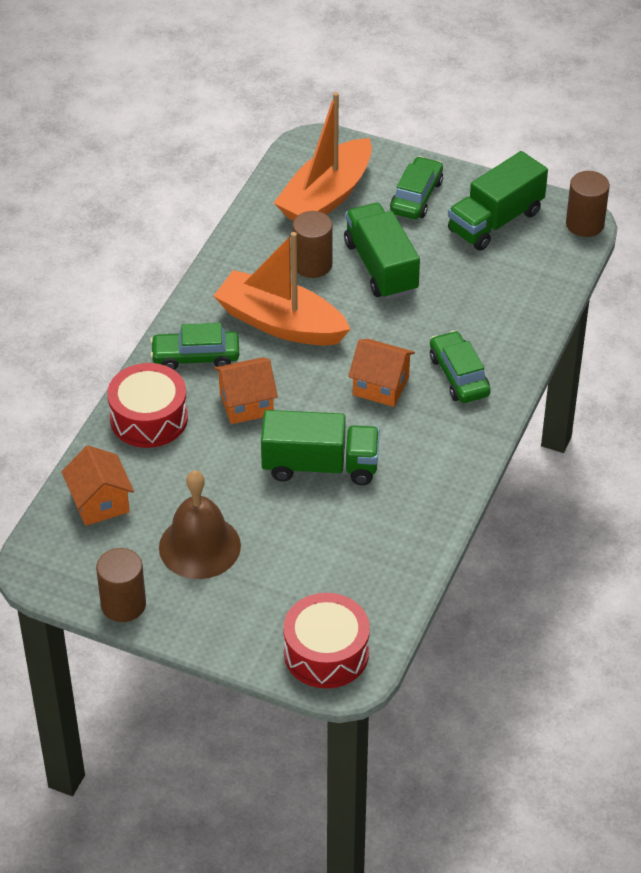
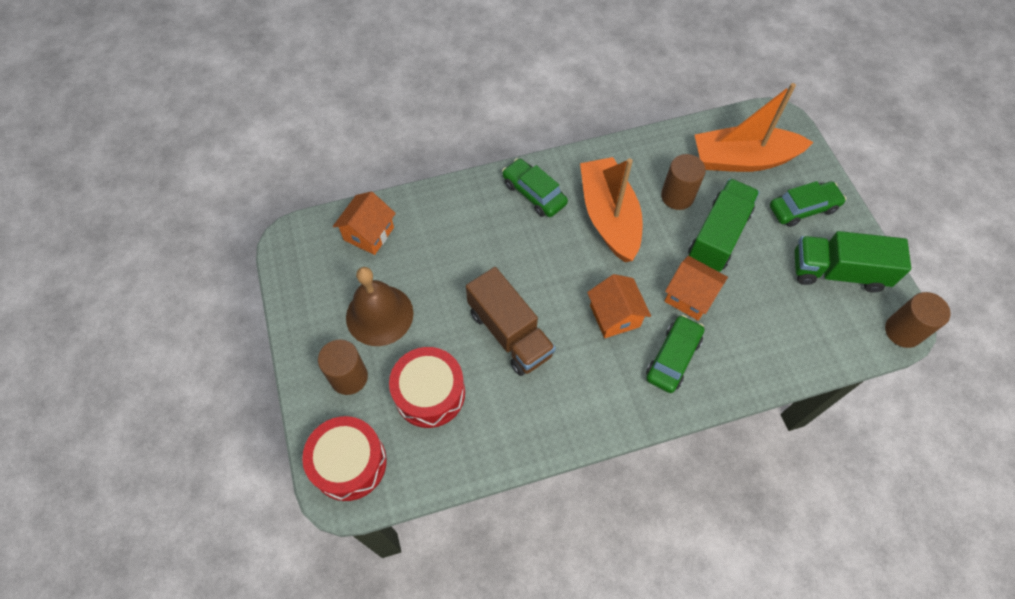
camera: 50 degrees right, 15 degrees up
(123, 604) = (297, 309): brown cylinder -> brown cylinder (349, 377)
(149, 418) = (460, 207): red drum -> red drum (429, 393)
(246, 404) = (522, 250): orange house -> orange house (690, 297)
(320, 466) = (510, 333): green truck -> brown truck

